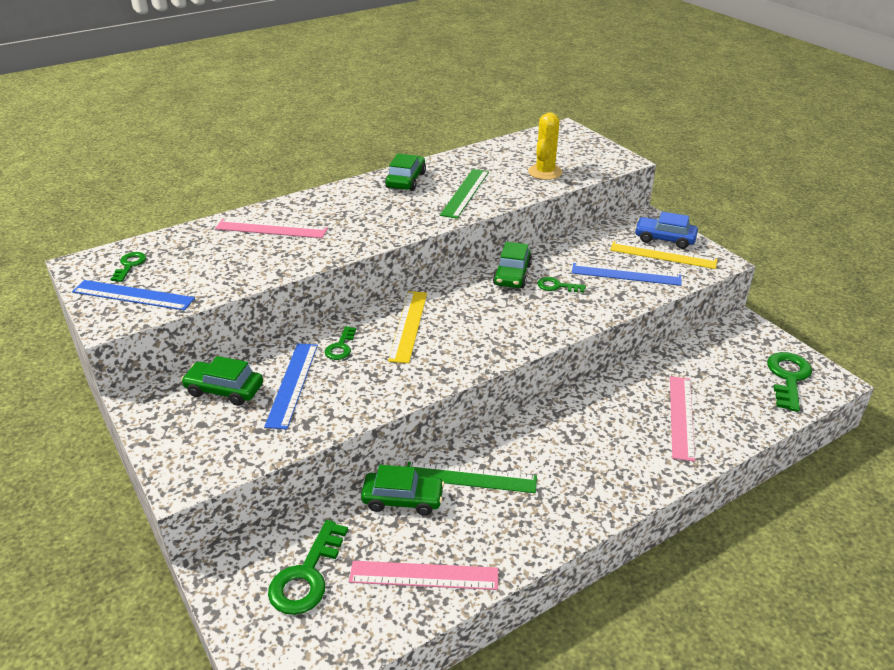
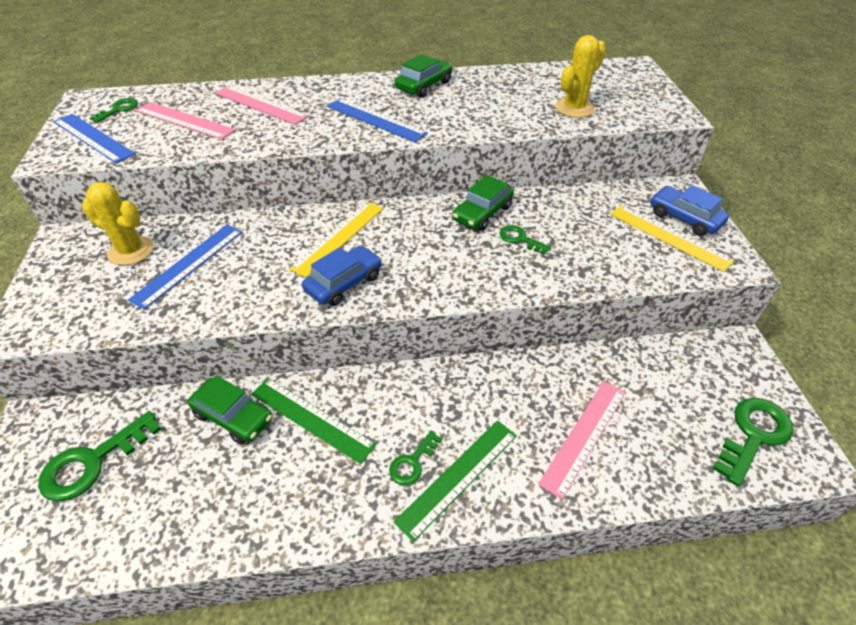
camera: 25 degrees right, 10 degrees up
(224, 390) = (131, 251): green car -> yellow cactus
(340, 347) = (260, 240): green key -> green key (412, 462)
(424, 576) = (187, 511): pink ruler -> pink ruler (184, 121)
(444, 357) = (344, 283): none -> blue car
(465, 193) = (471, 112): green ruler -> green ruler (458, 477)
(626, 274) = (608, 247): blue ruler -> blue ruler (375, 120)

